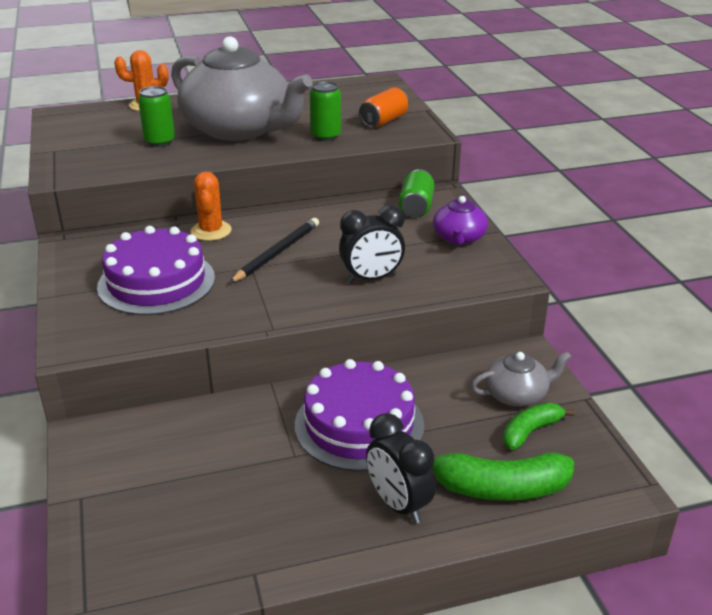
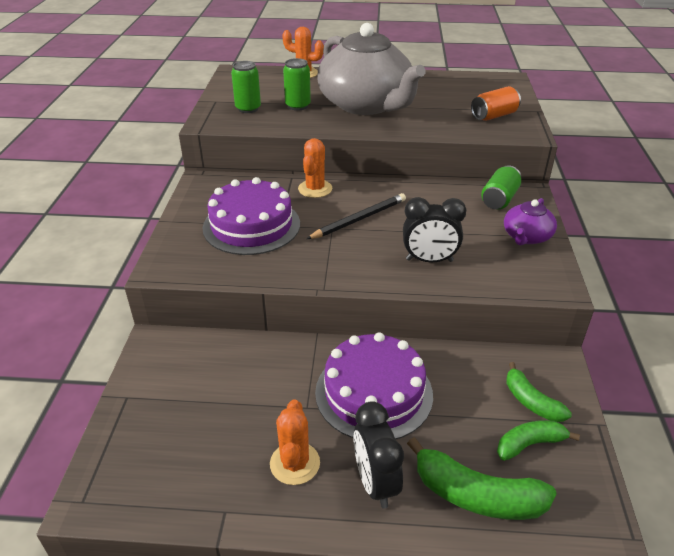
camera: 20 degrees right, 5 degrees up
(307, 510) = (295, 463): none -> orange cactus
(326, 136) = (436, 122): green can -> green can (248, 108)
(516, 394) = (531, 401): grey teapot -> green banana

